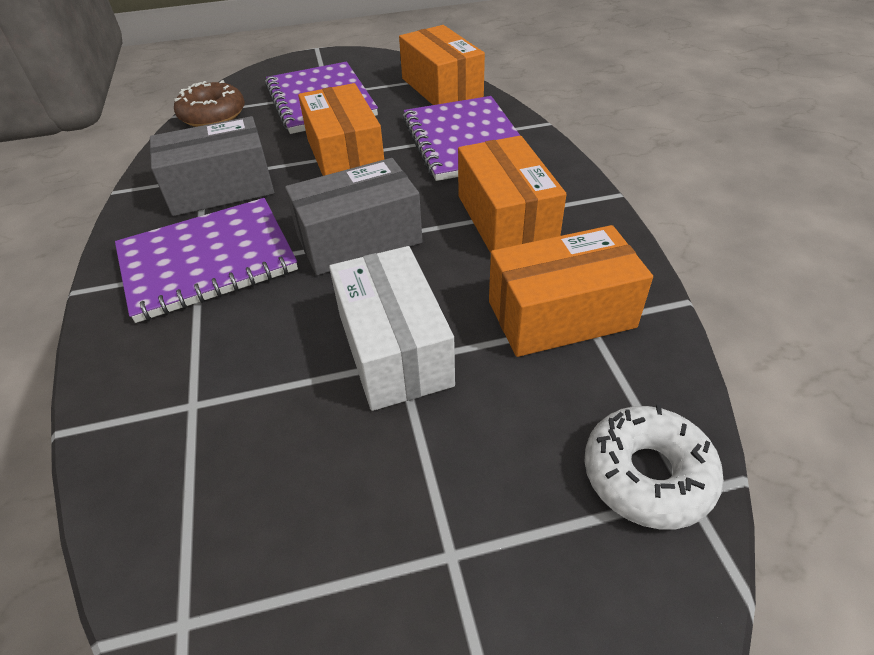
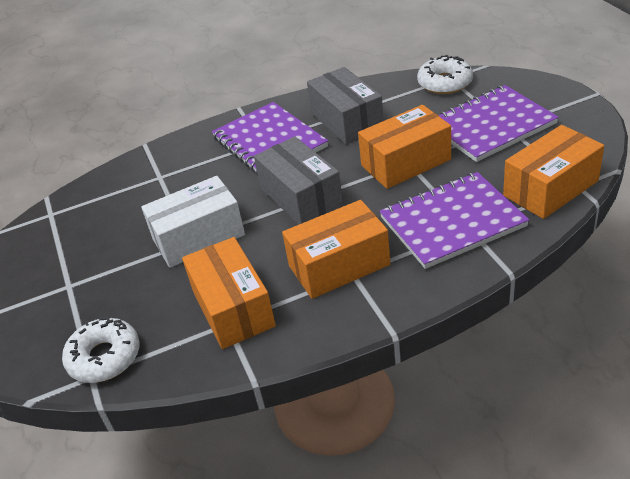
camera: 85 degrees right, 5 degrees down
(212, 115) = (445, 83): brown donut -> white donut

